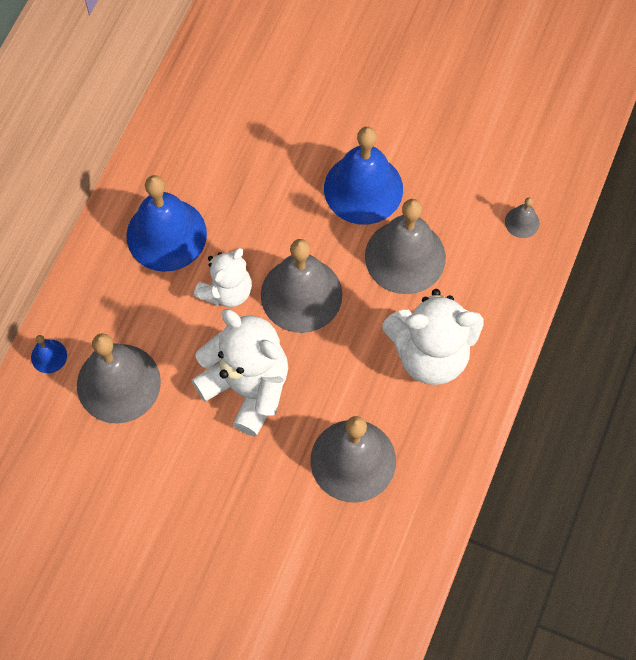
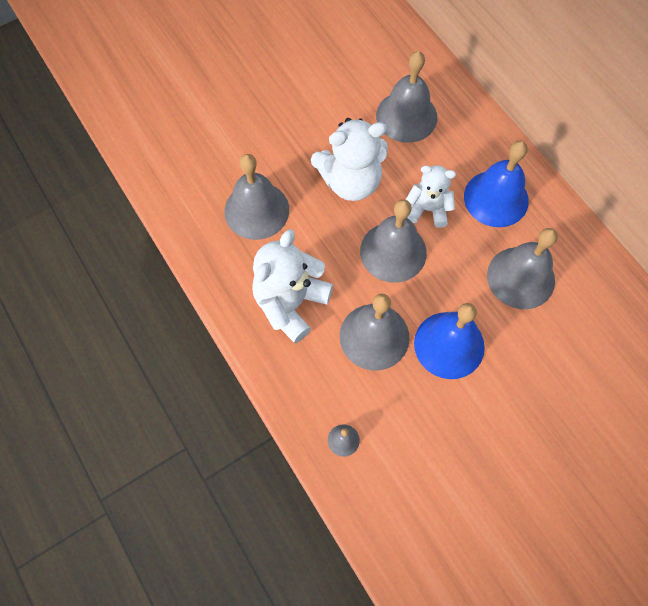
camera: 125 degrees right, 0 degrees up
(49, 356) = (451, 91): blue bell -> none
(226, 291) = (428, 209): white teddy bear -> white teddy bear turned 120 degrees clockwise
(244, 165) = (521, 277): none -> grey bell

